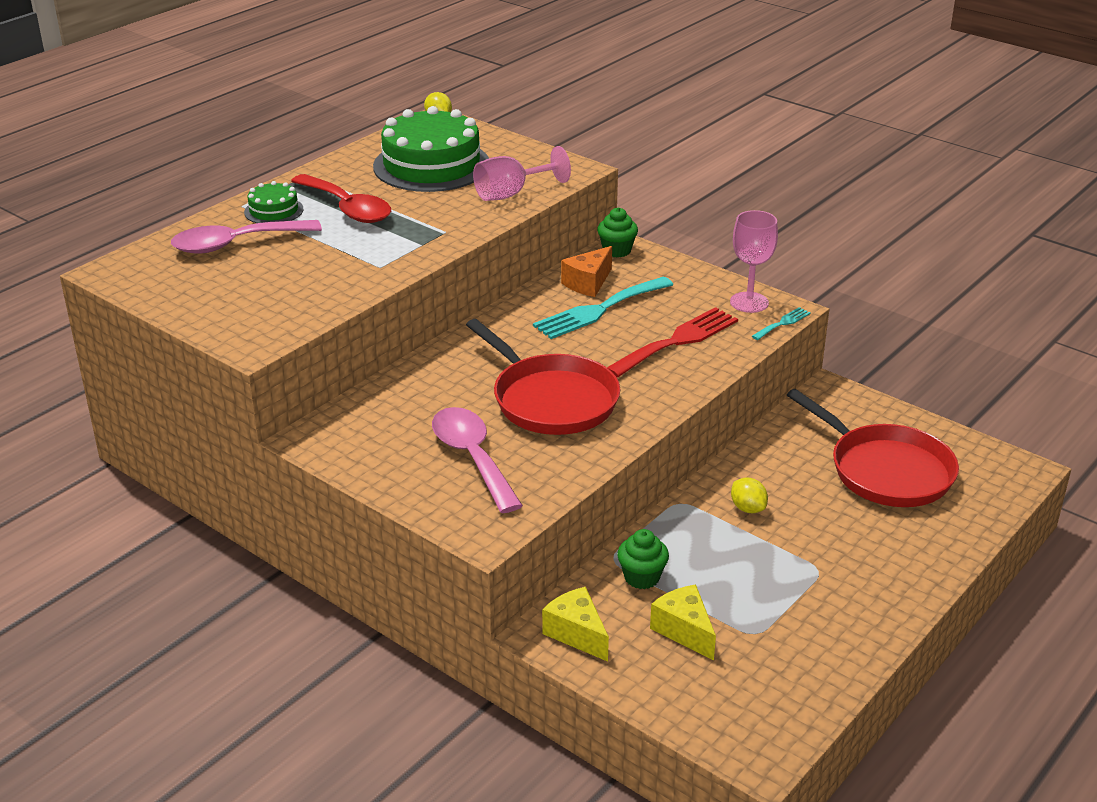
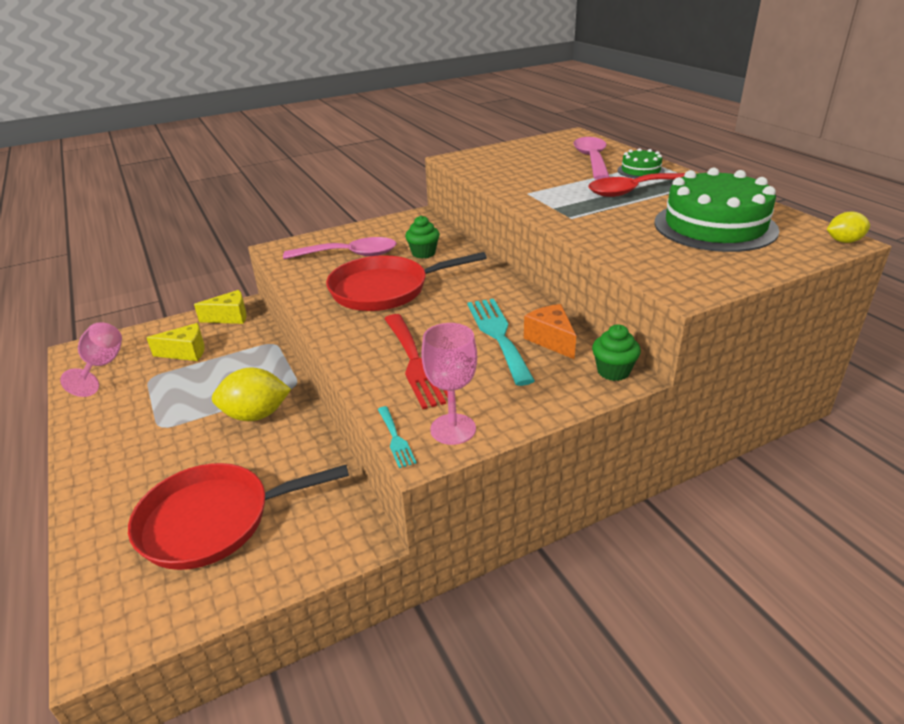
camera: 115 degrees right, 0 degrees up
(511, 194) = (635, 251): pink goblet -> pink goblet (102, 366)
(642, 577) = (245, 349): green cupcake -> green cupcake (423, 253)
(748, 508) = (256, 415): yellow lemon -> yellow lemon, size x1.82

